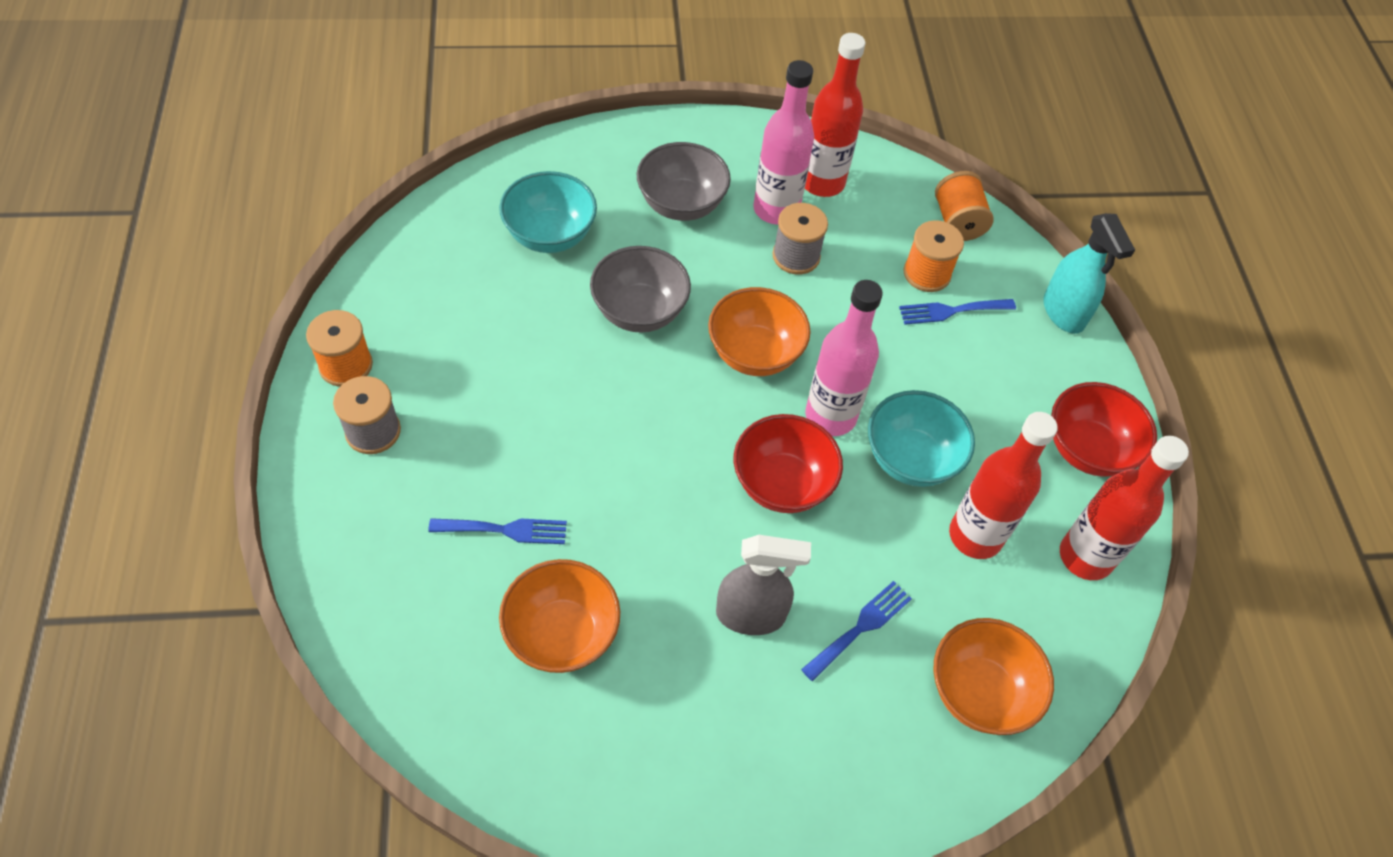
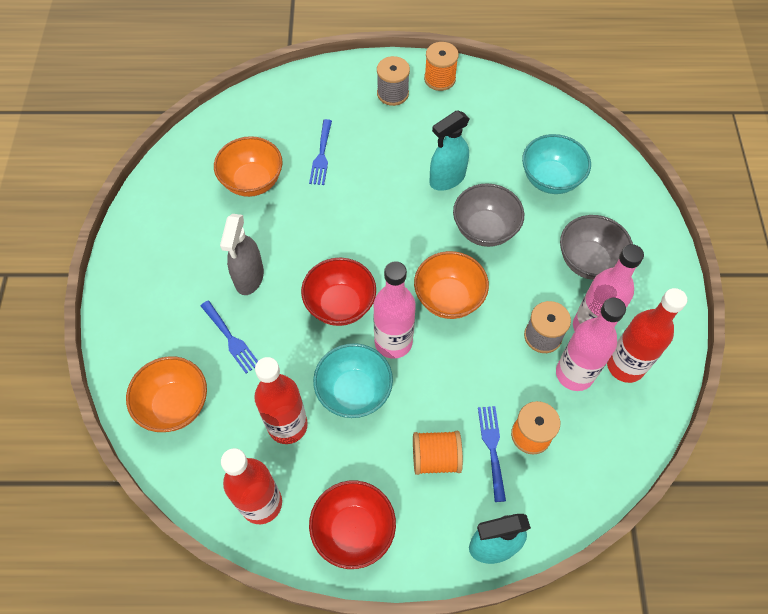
camera: 100 degrees right, 5 degrees up
(551, 355) = (447, 179): none -> turquoise spray bottle
(841, 229) = (574, 374): none -> pink bottle
(957, 222) = (592, 472): orange spool -> orange spool (435, 458)

